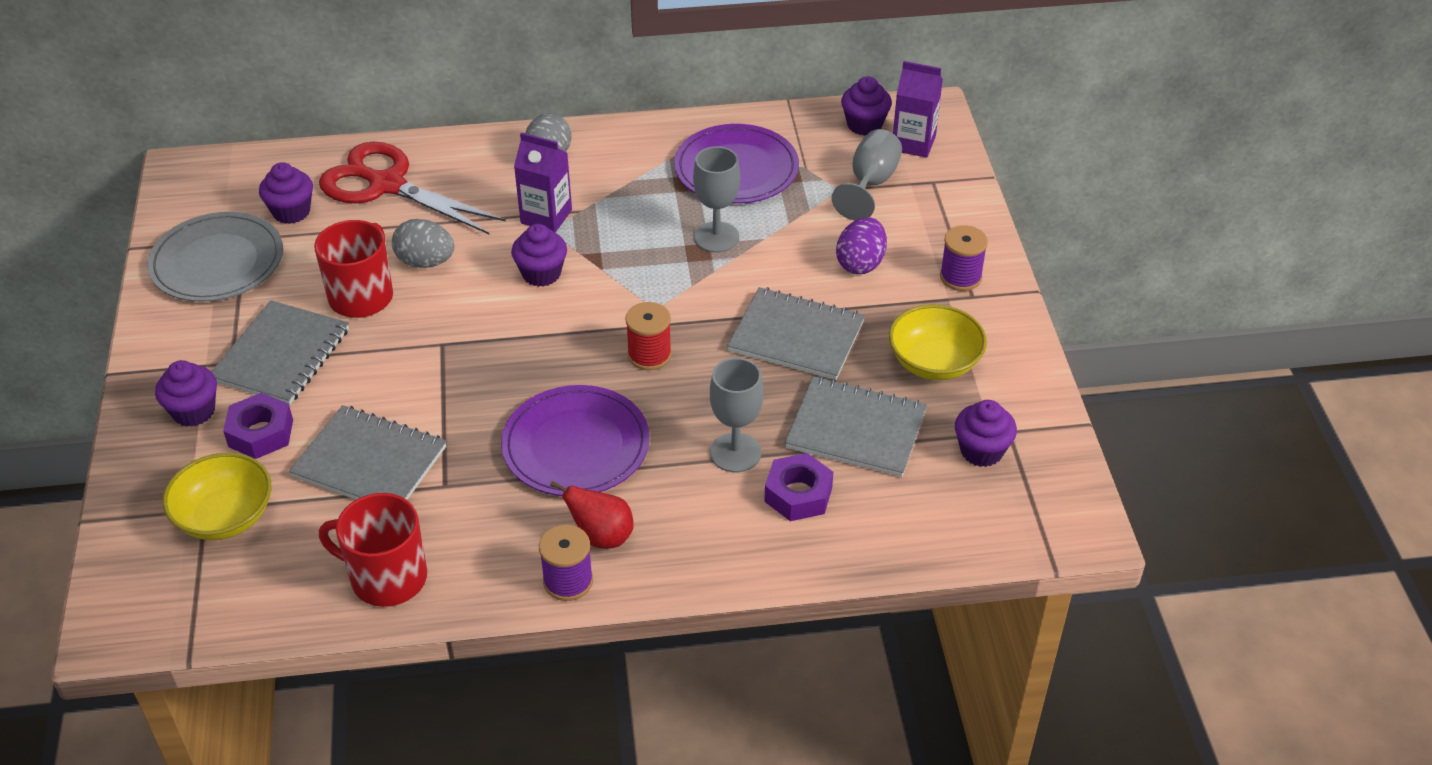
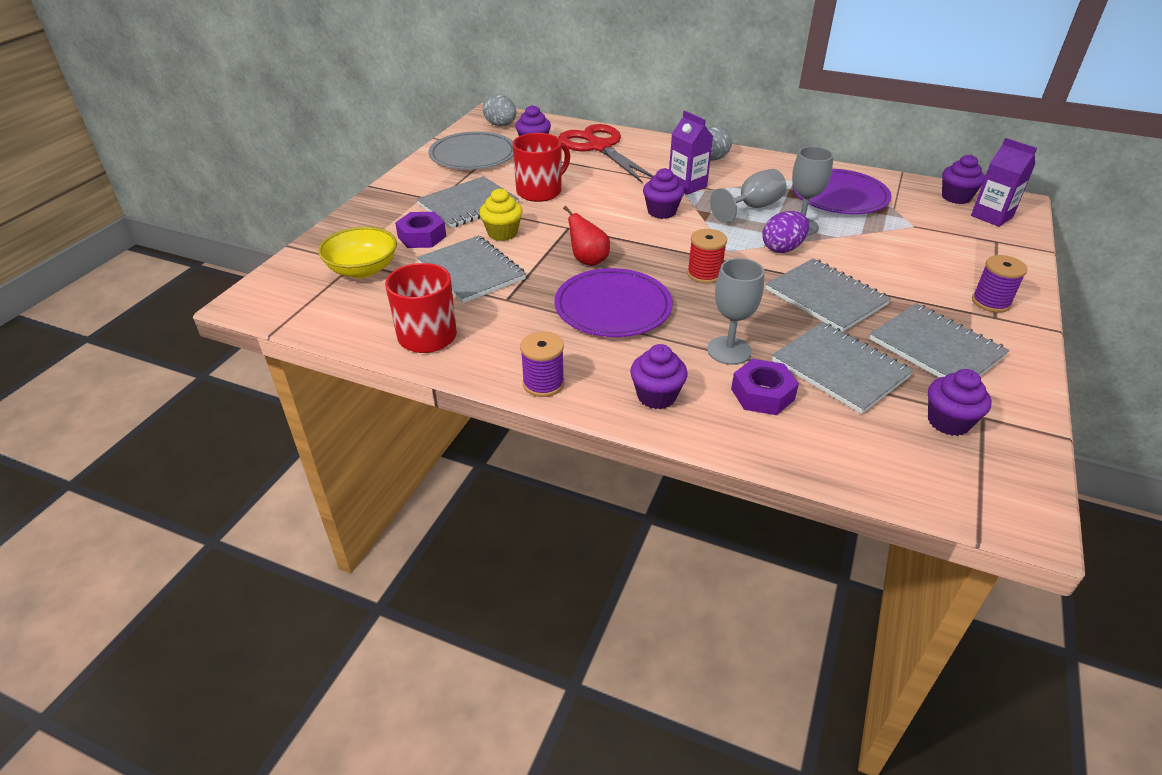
camera: 30 degrees right, 5 degrees down
(194, 411) = (395, 215): purple cupcake -> purple cupcake (656, 396)
(364, 386) = (502, 233): none -> yellow cupcake
(425, 262) = (592, 186): grey egg -> grey egg (501, 125)
(601, 536) = (589, 366): red pear -> red pear (588, 260)
(860, 263) = (906, 270): purple egg -> purple egg (782, 248)
(870, 184) = (942, 229): grey goblet -> grey goblet (752, 207)
(934, 362) = (936, 348): yellow bowl -> grey notebook

